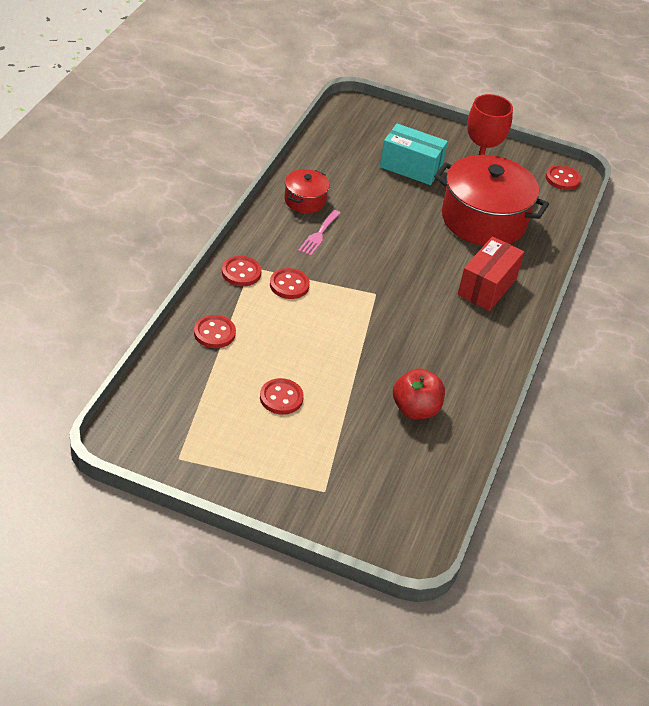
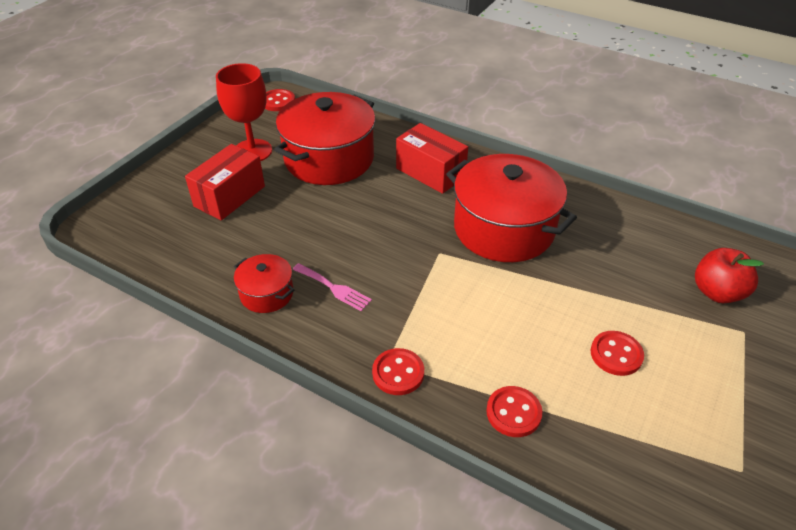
camera: 75 degrees left, 0 degrees up
(289, 285) = (423, 326): red button -> none
(411, 167) = (229, 196): turquoise box -> red box
(415, 409) = (610, 247): red apple -> red apple (717, 292)
(419, 336) = (503, 229): none -> red pot

